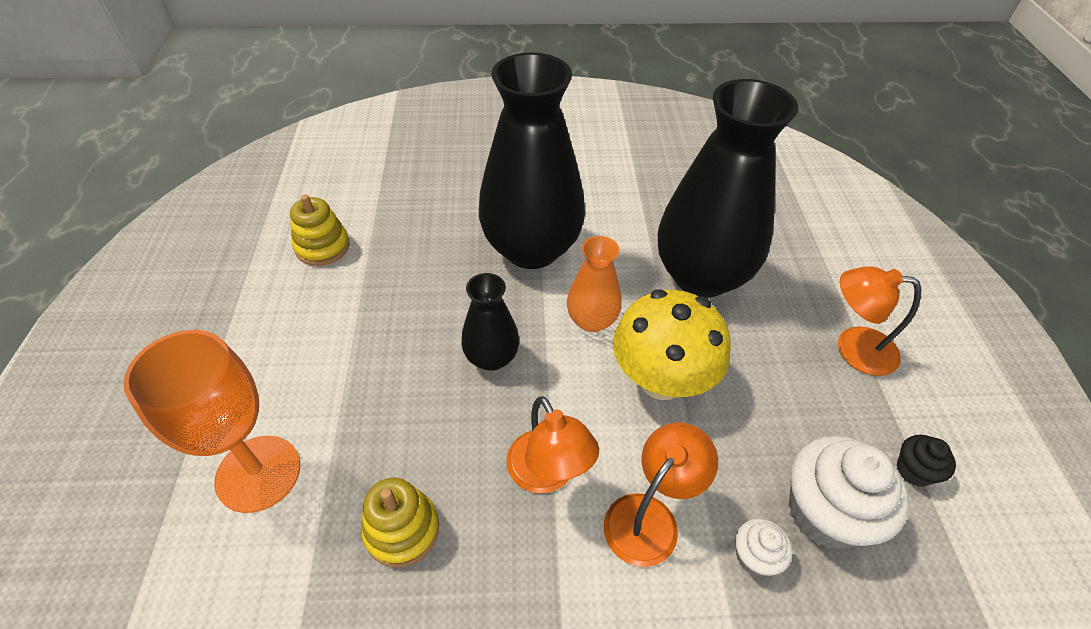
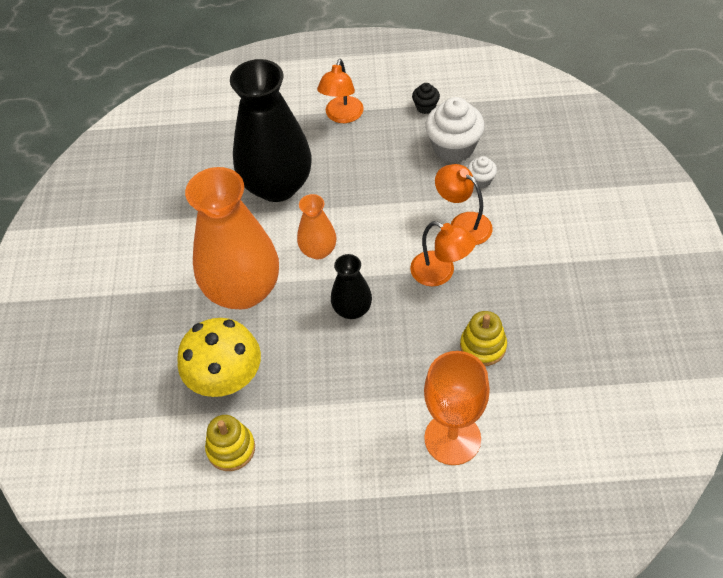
camera: 85 degrees left, 5 degrees up
(531, 249) = (243, 290): black vase -> orange vase
(548, 474) = (440, 273): orange lamp -> orange lamp turned 60 degrees clockwise
(661, 379) = (368, 213): yellow mushroom -> yellow mushroom (226, 379)

